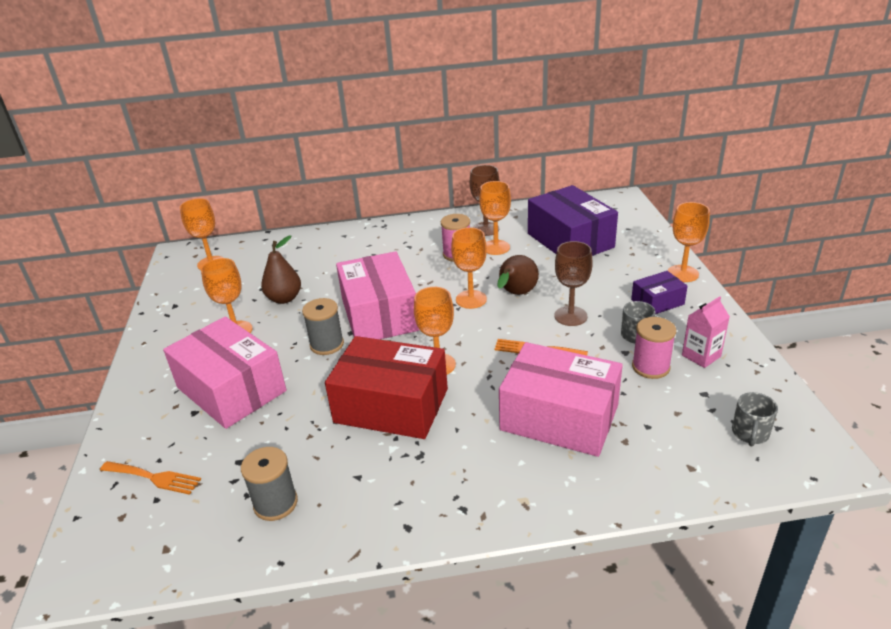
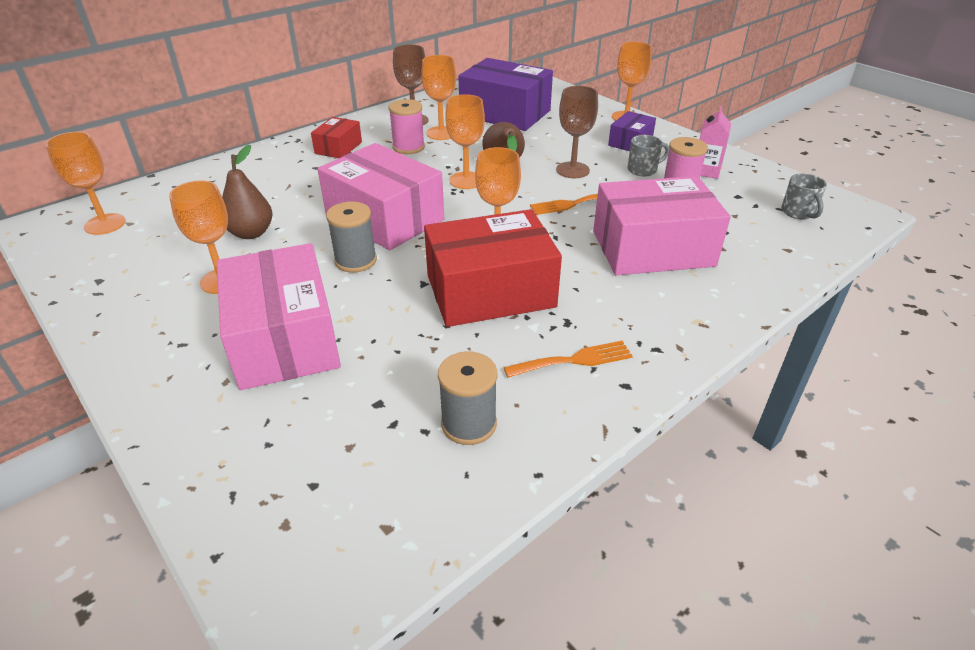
camera: 35 degrees left, 5 degrees up
(154, 478) = (284, 464): orange fork -> orange fork (574, 360)
(231, 389) = (284, 338): pink box -> pink box turned 60 degrees clockwise
(405, 241) = (338, 148): none -> red box

